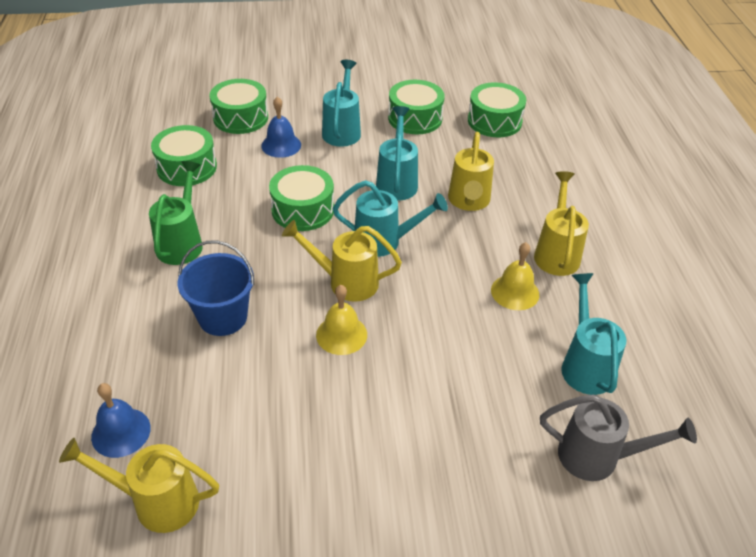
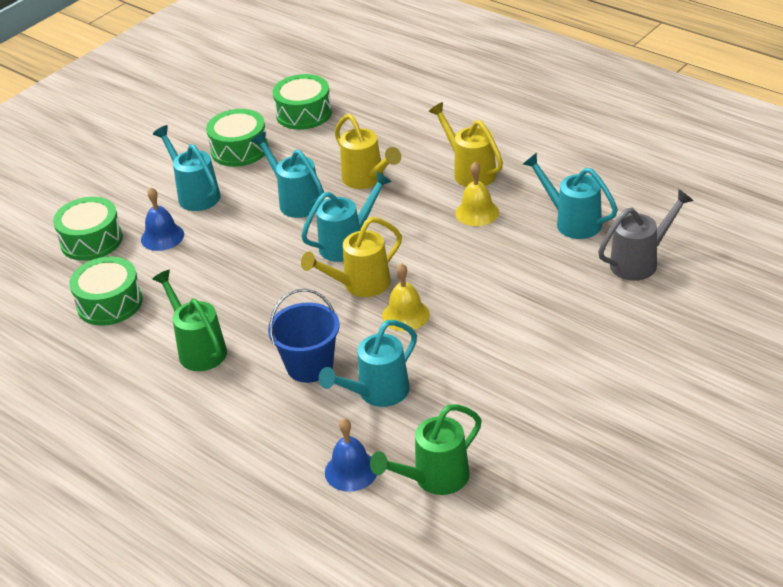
camera: 40 degrees left, 5 degrees down
(157, 502) = (435, 478): yellow watering can -> green watering can
(230, 383) = (377, 393): none -> turquoise watering can
(303, 210) = (255, 266): green drum -> none

